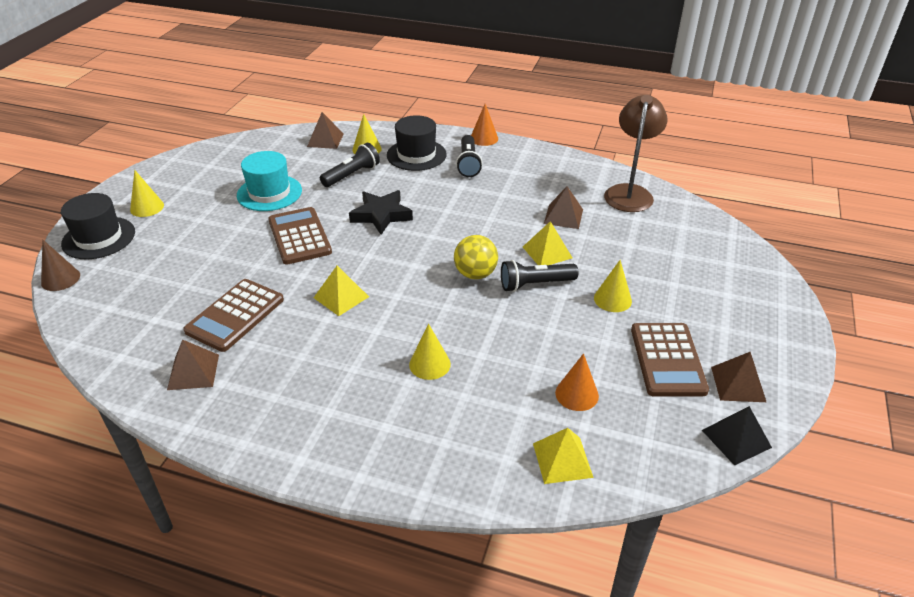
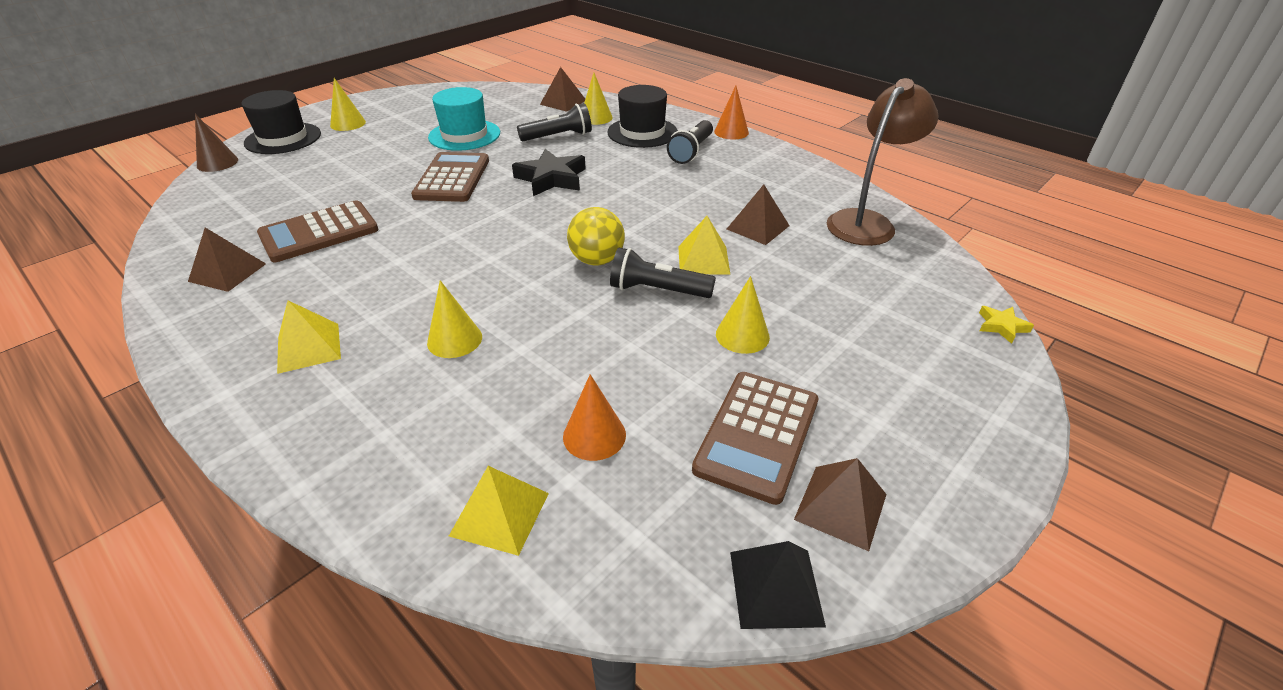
camera: 25 degrees right, 0 degrees up
(341, 297) = (433, 244): yellow pyramid -> yellow pyramid (308, 347)
(751, 246) = (1001, 326): none -> yellow star

